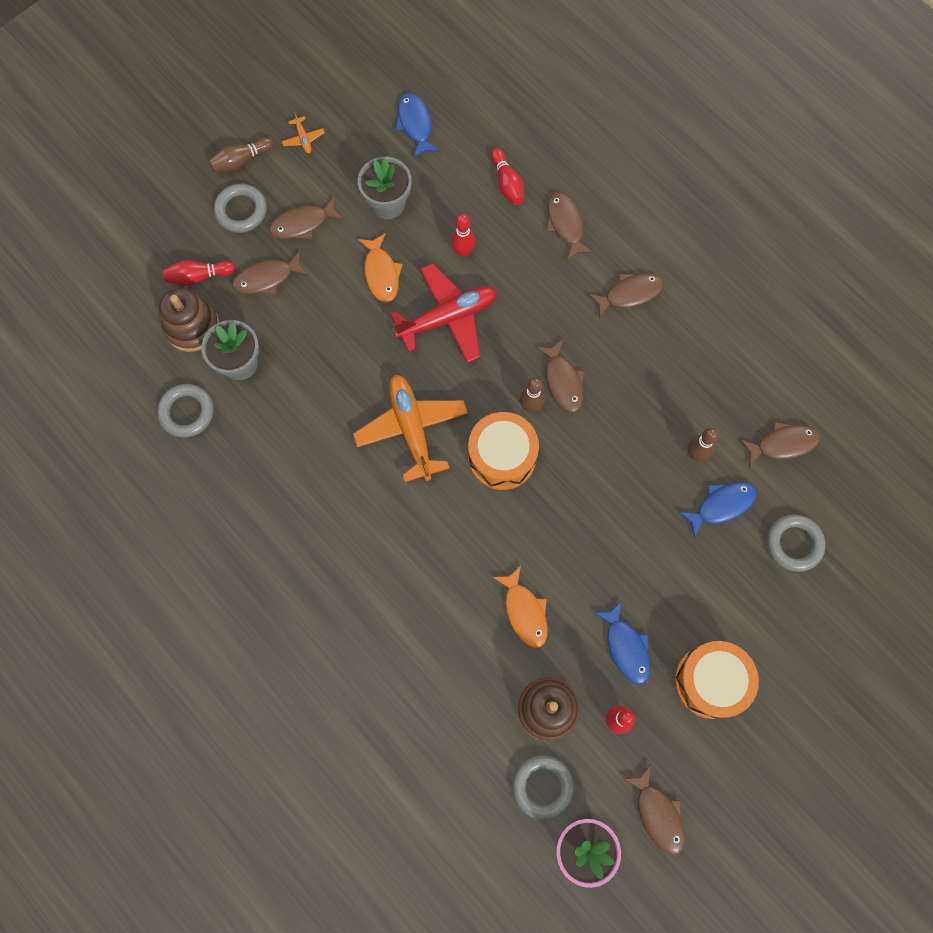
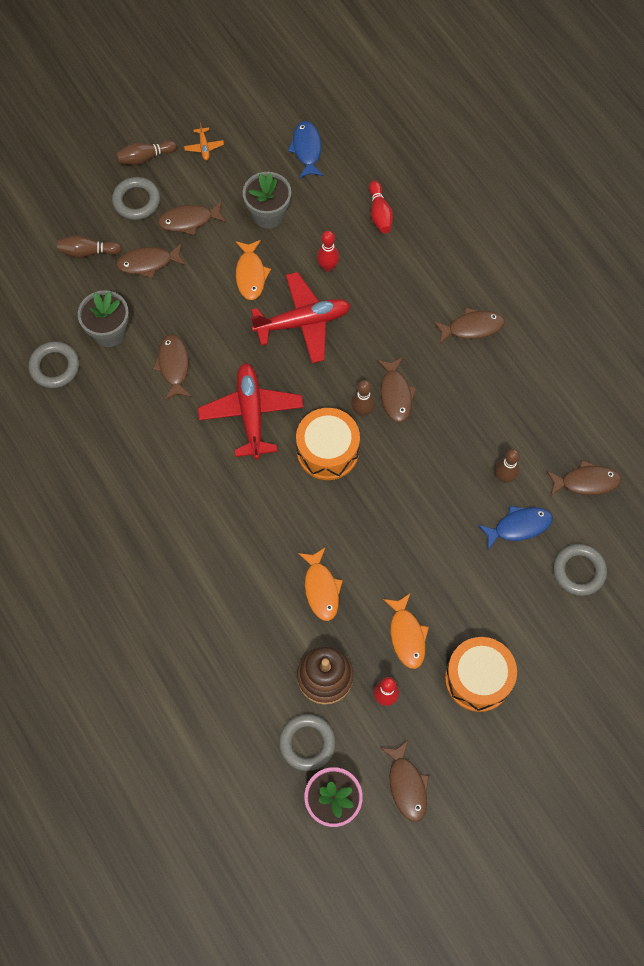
camera: 10 degrees right, 5 degrees down
(192, 326) = (73, 294): brown stacking toy -> none
(198, 276) = (88, 252): red bowling pin -> brown bowling pin
(412, 429) = (251, 414): orange plane -> red plane
(565, 224) = (425, 257): brown fish -> brown fish (173, 366)
(626, 647) = (406, 635): blue fish -> orange fish

